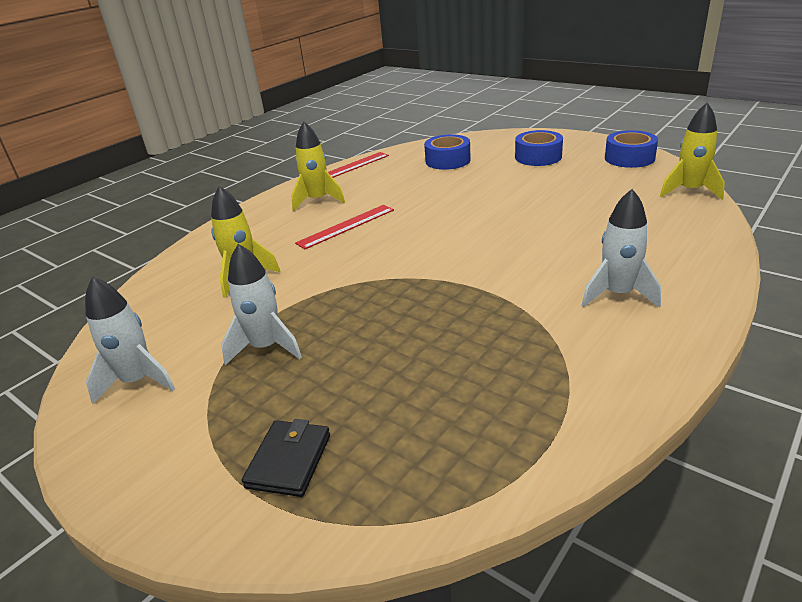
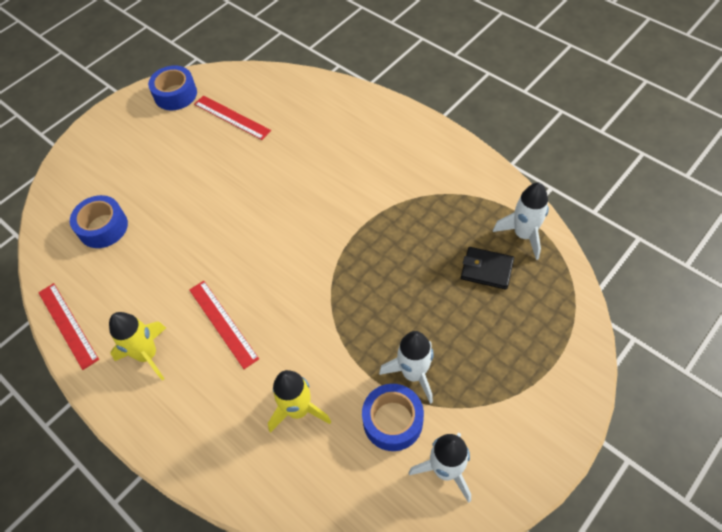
camera: 85 degrees left, 25 degrees up
(289, 461) = (531, 344): black wallet -> black wallet (486, 270)
(538, 157) = (136, 154): blue tape -> blue tape (392, 421)
(616, 189) = (232, 117): none -> red ruler
(617, 294) = (386, 153): white rocket -> white rocket (523, 235)
(689, 191) = (255, 78): yellow rocket -> none

